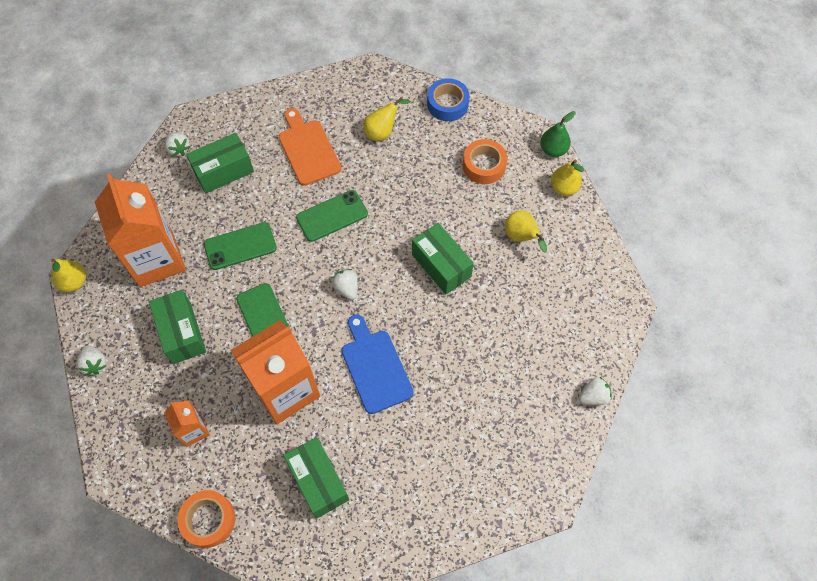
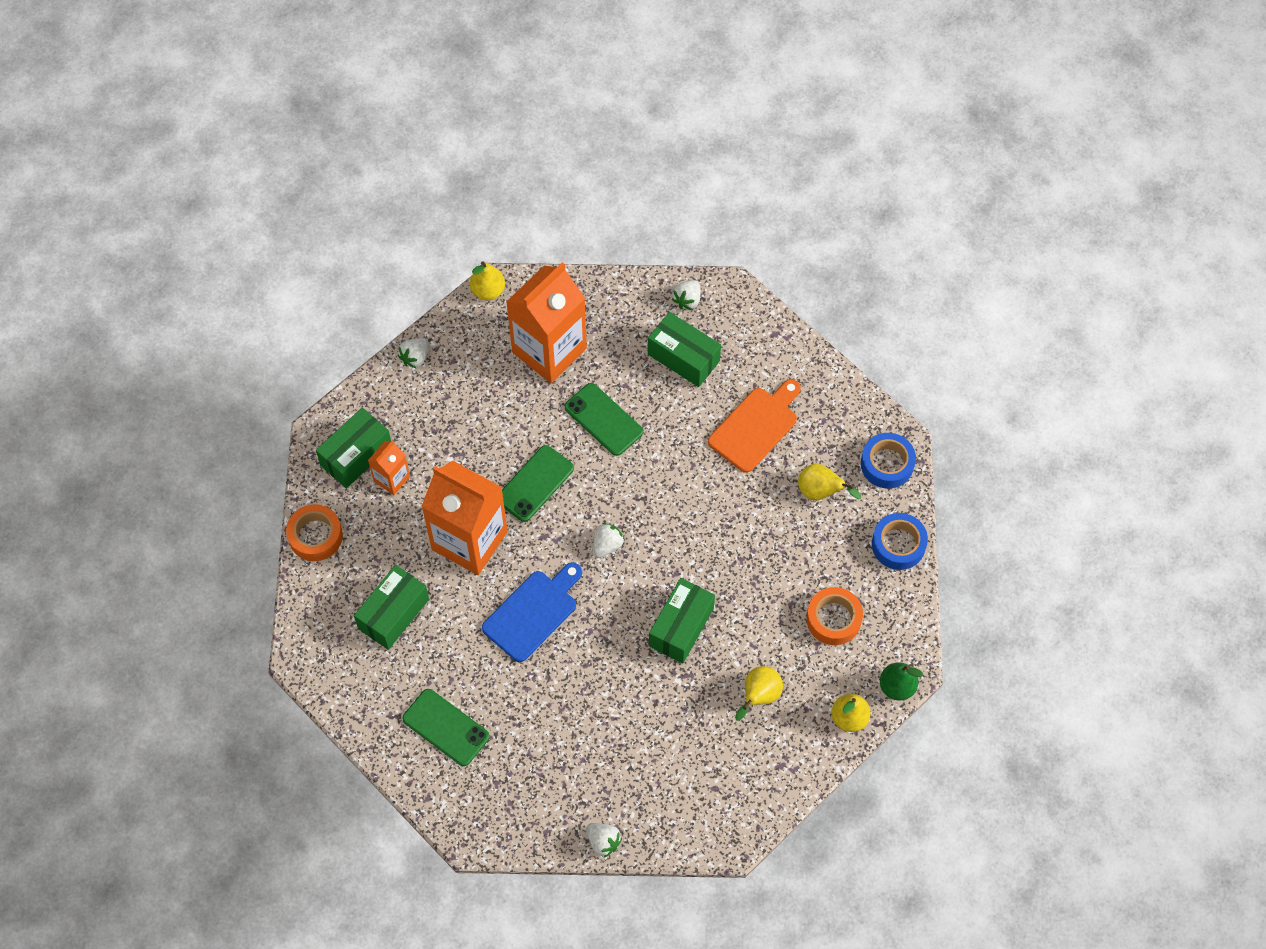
camera: 65 degrees right, 0 degrees up
(182, 333) = (483, 416): green box -> green box (356, 455)
(332, 216) = (685, 490): green phone -> green phone (446, 727)
(384, 85) = (887, 464): none -> blue tape

